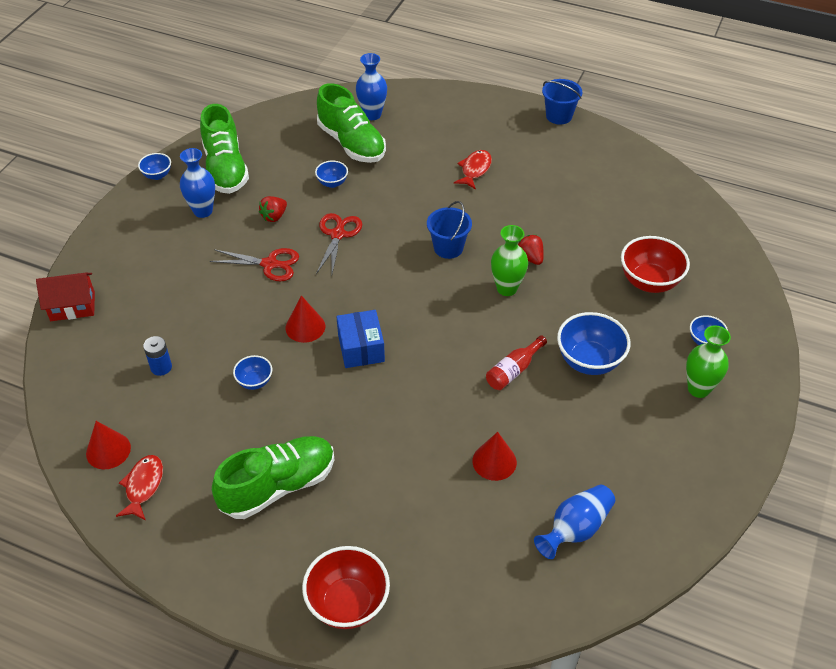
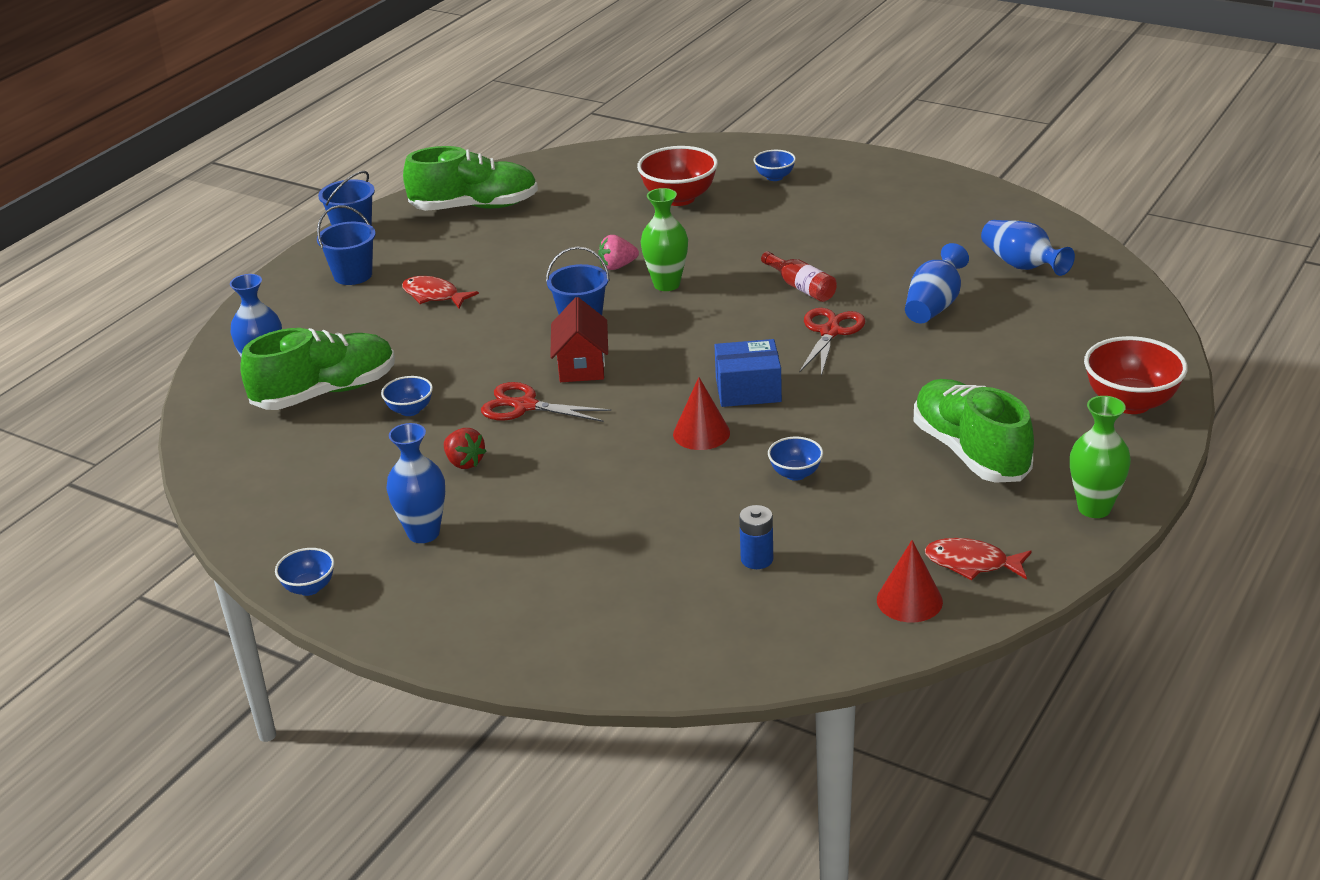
camera: 80 degrees left, 15 degrees down
(72, 306) = (608, 663): red house -> red house (581, 365)
(225, 169) = (327, 513): green shoe -> green shoe (474, 207)
(270, 264) = (568, 465): red scissors -> red scissors (830, 332)
(494, 461) = (934, 306): red cone -> blue vase
(497, 127) = (353, 275): none -> blue bucket
(530, 258) = (617, 266): red strawberry -> pink strawberry
(589, 361) = (793, 242): blue bowl -> none
(698, 389) = (841, 187): green vase -> green vase (1094, 508)

